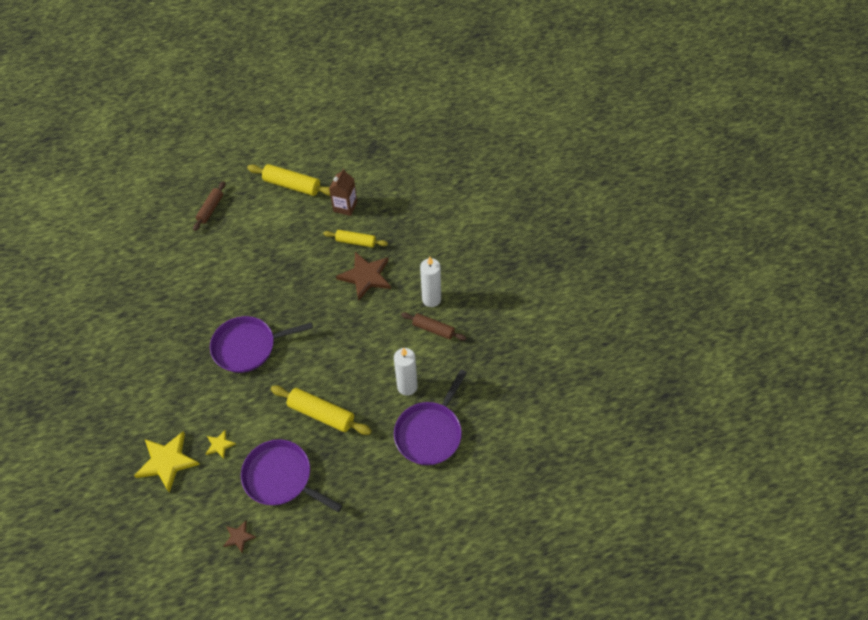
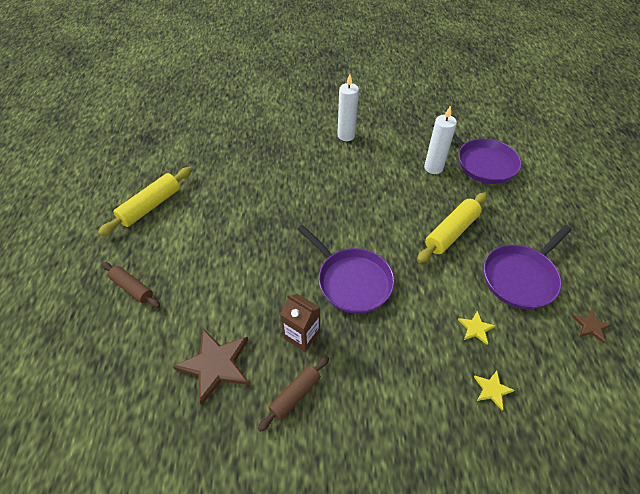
camera: 75 degrees left, 5 degrees down
(167, 461) = (492, 390): yellow star -> yellow star, size x0.49
(248, 347) = (352, 281): purple pan -> purple pan turned 45 degrees counterclockwise
(345, 206) = (207, 170): brown carton -> brown carton (302, 335)
(356, 242) = (256, 171): yellow rolling pin -> none
(366, 276) = (301, 171): brown star -> brown star (216, 365)
(433, 329) = (378, 140): brown rolling pin -> brown rolling pin (295, 394)

